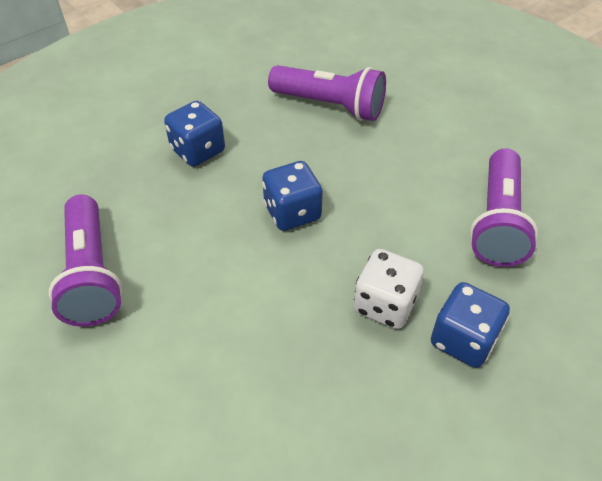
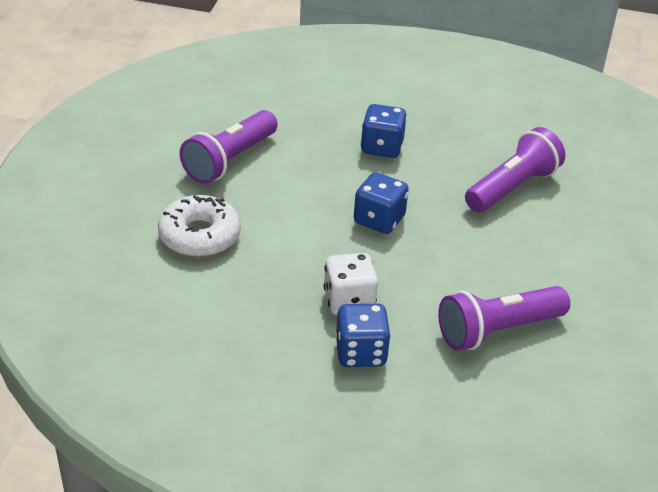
camera: 50 degrees right, 10 degrees down
(180, 376) = (199, 236): none -> white donut
(330, 106) = (512, 187): purple flashlight -> purple flashlight turned 120 degrees counterclockwise

